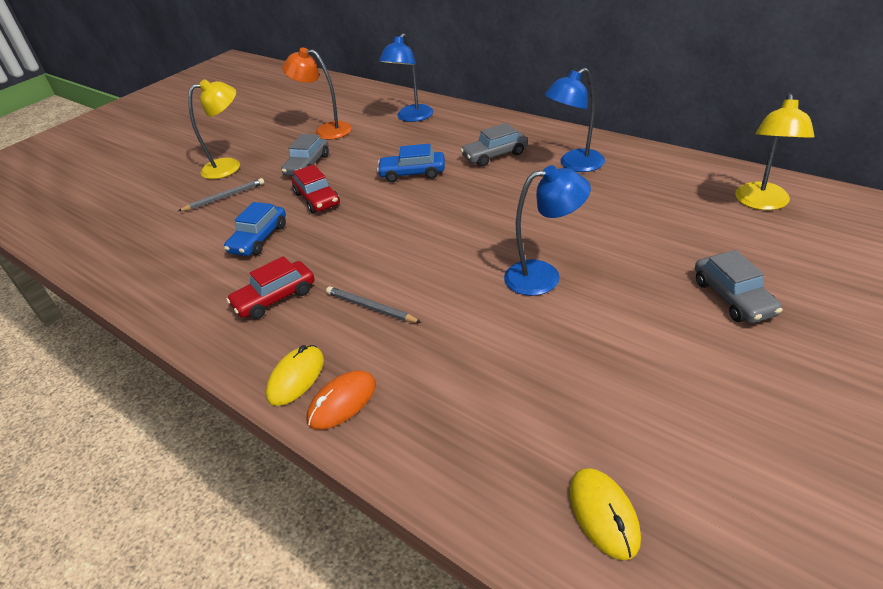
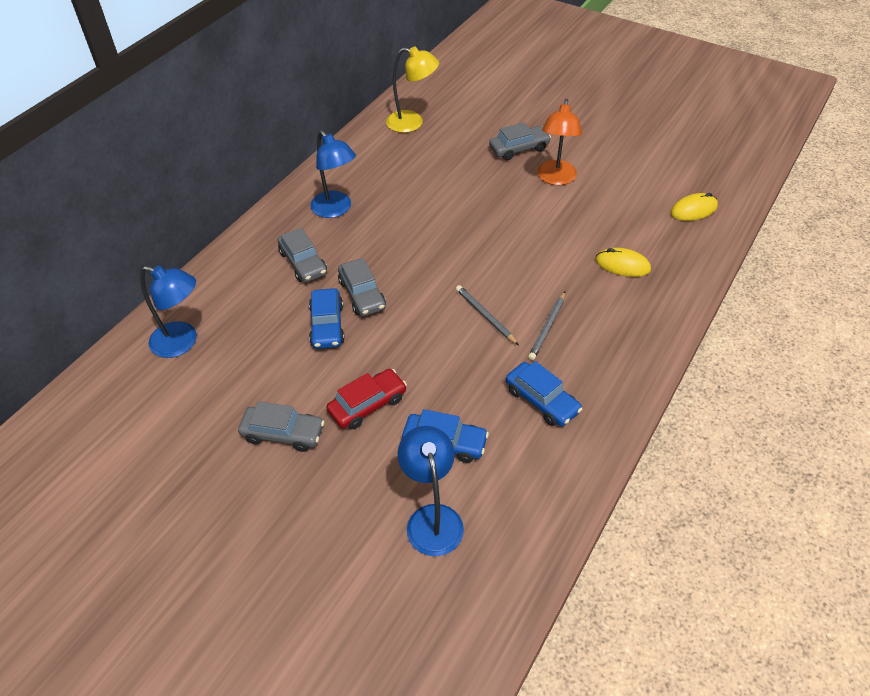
camera: 100 degrees left, 10 degrees up
(224, 197) = (348, 512): grey pencil -> grey pencil (485, 316)
(229, 166) = (261, 535): yellow lamp -> none
(275, 298) = (541, 400): red car -> blue car
(296, 377) = (633, 361): yellow mouse -> yellow mouse (622, 265)
(326, 131) = (186, 433): orange lamp -> orange lamp (555, 179)
(342, 402) = (650, 328): orange mouse -> none
(447, 188) = (362, 294): none -> grey car
(544, 276) = (501, 229): blue lamp -> blue lamp (432, 518)

